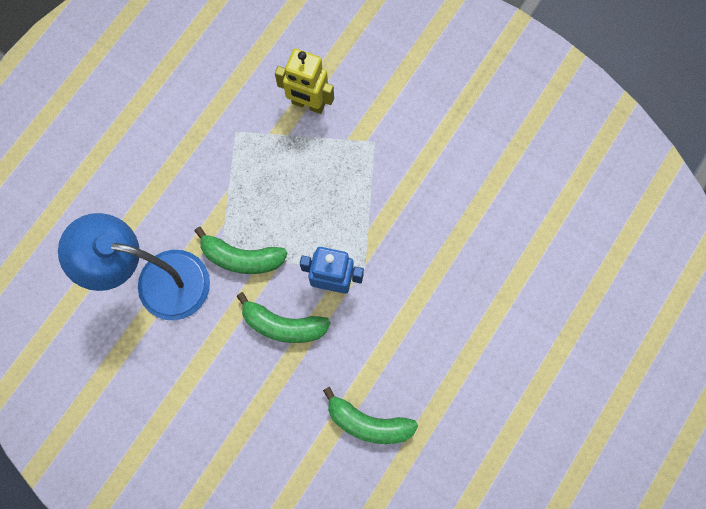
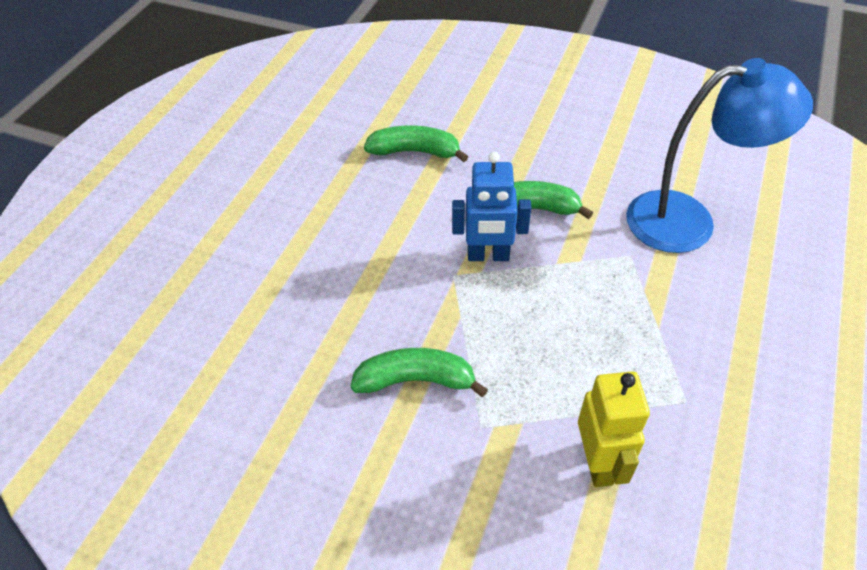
camera: 170 degrees right, 25 degrees down
(241, 258) = (605, 259): green banana -> green banana (416, 380)
(308, 104) = (598, 462): yellow robot -> yellow robot turned 75 degrees clockwise

